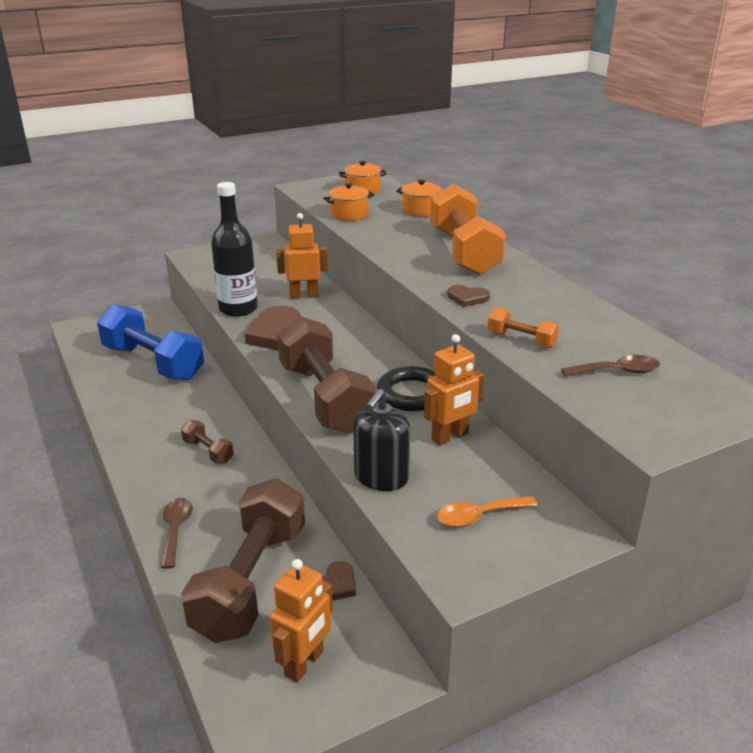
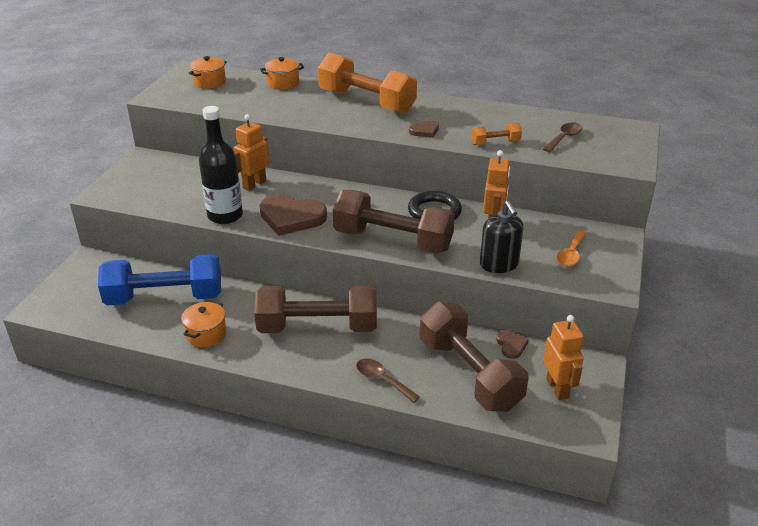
camera: 45 degrees left, 5 degrees up
(208, 451) = (318, 327): brown dumbbell -> brown dumbbell, size x2.28
(349, 214) = (239, 105): orange pot -> orange pot (206, 334)

